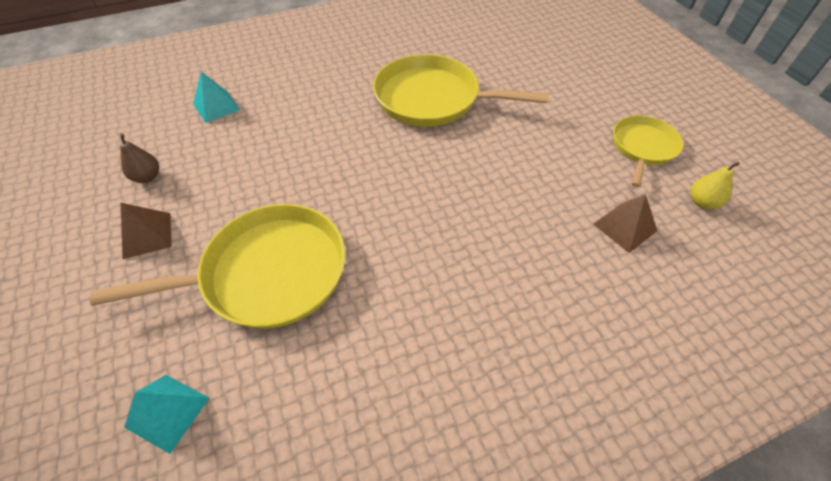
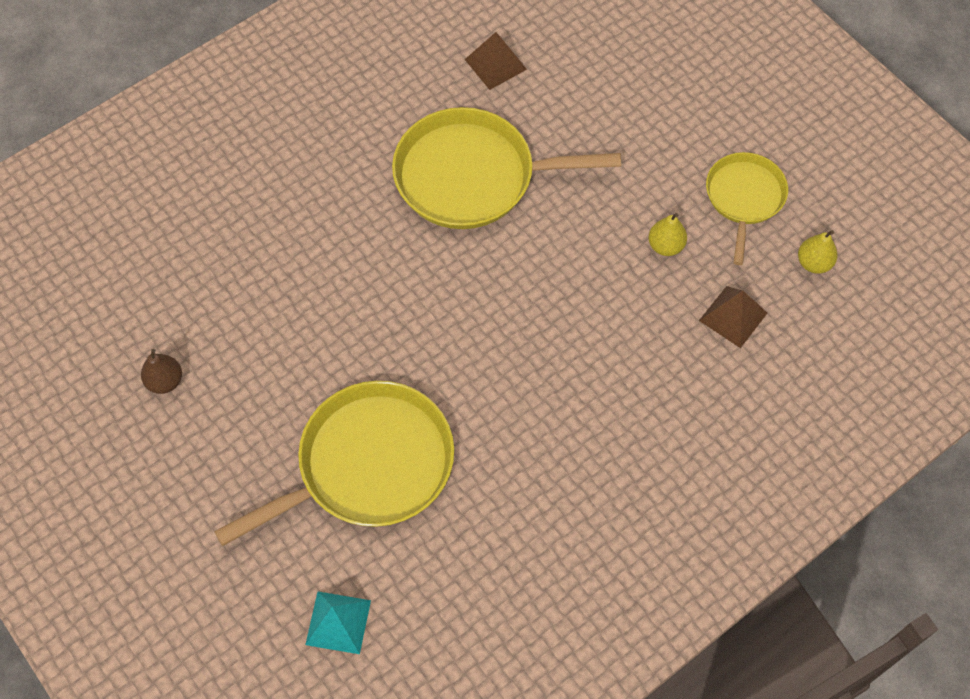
camera: 15 degrees left, 10 degrees up
(147, 235) = (211, 455): brown pyramid -> brown pyramid (495, 64)
(216, 106) = (192, 254): turquoise pyramid -> none
(572, 166) = (665, 246): none -> yellow pear

